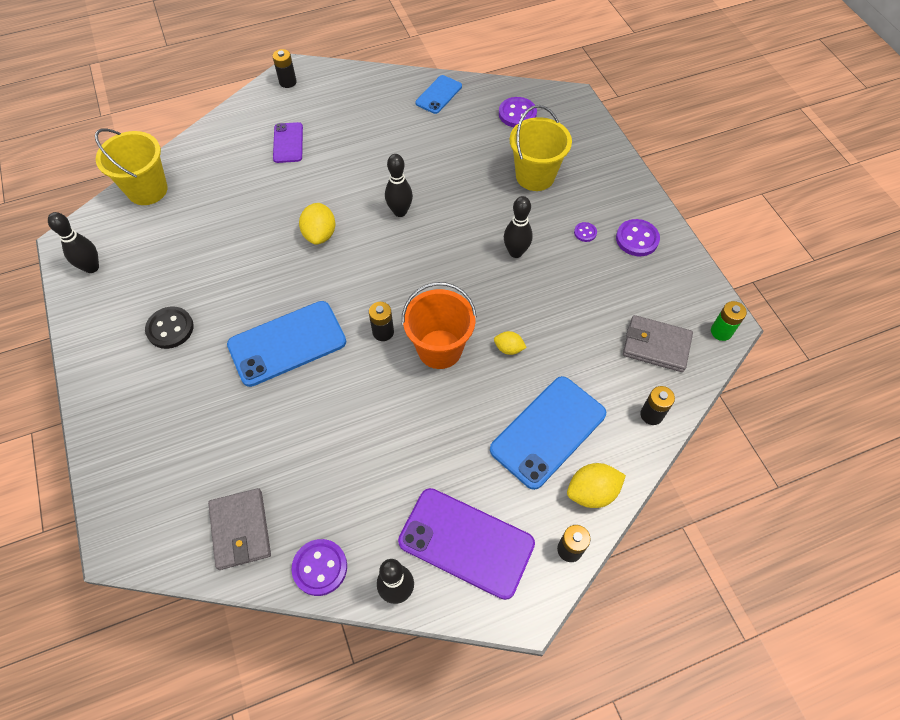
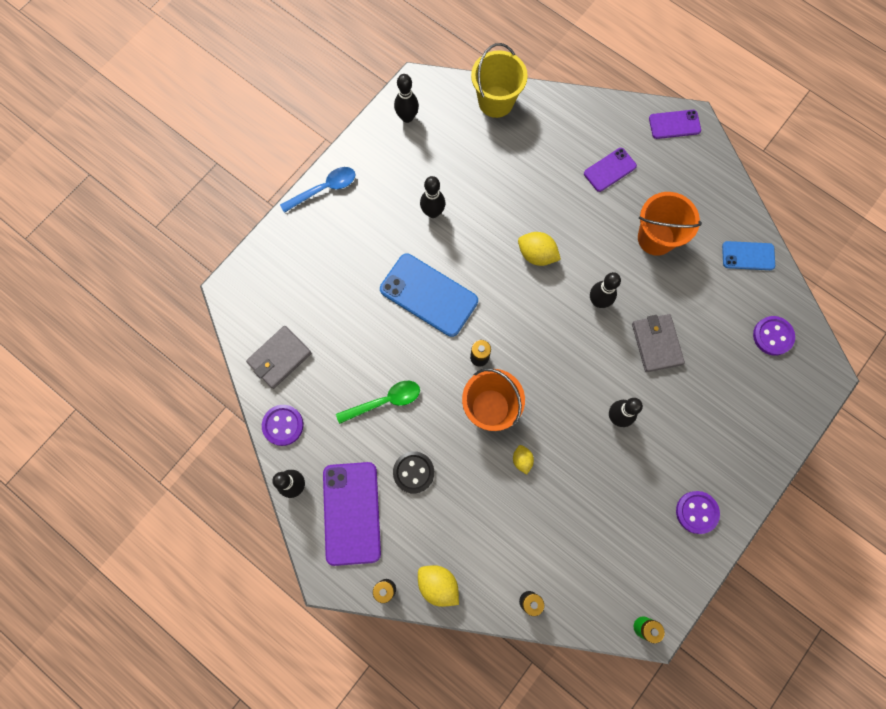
camera: 60 degrees right, 15 degrees up
(93, 382) = (324, 189): none -> blue spoon
(170, 329) = (392, 207): black button -> black button (413, 472)
(207, 296) = (433, 212): none -> black bowling pin
(288, 82) = (674, 124): black battery -> purple phone
(320, 234) = (536, 254): yellow lemon -> yellow lemon turned 60 degrees clockwise
(367, 443) = (385, 401): none -> green spoon
(375, 143) = (656, 238): none -> orange bucket
(535, 176) = (709, 390): yellow bucket -> none
(548, 431) = (468, 527): blue phone -> none
(585, 233) = (675, 464): purple button -> none
(656, 345) = (596, 577): grey wallet -> grey wallet (656, 344)

